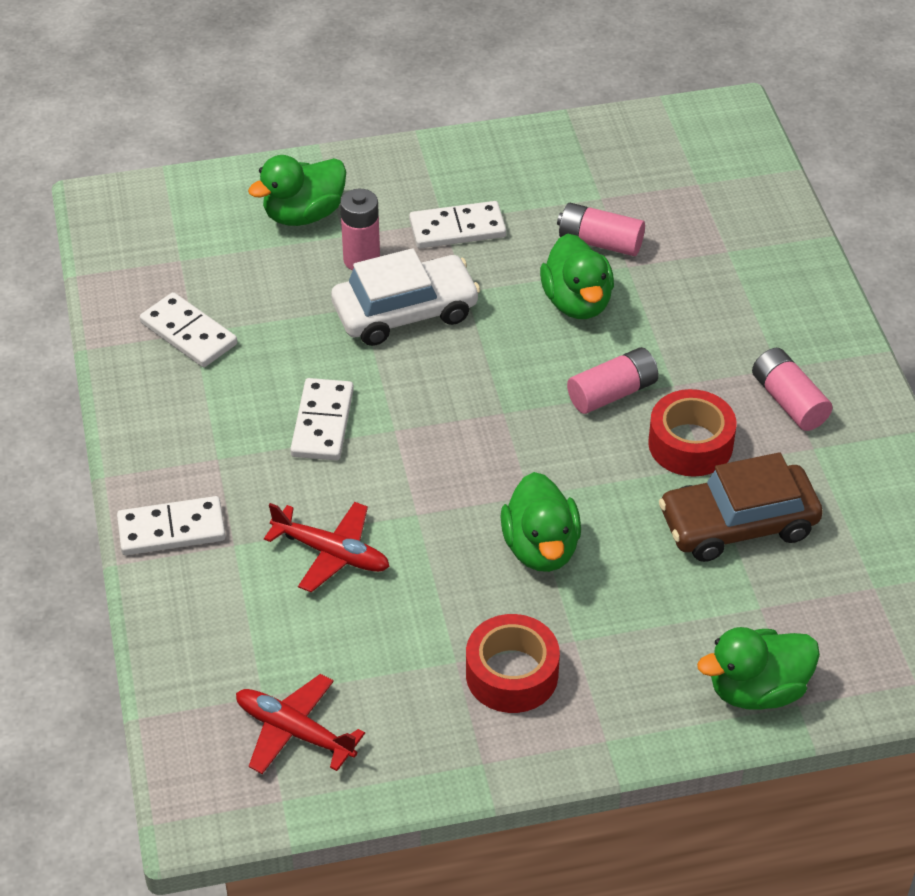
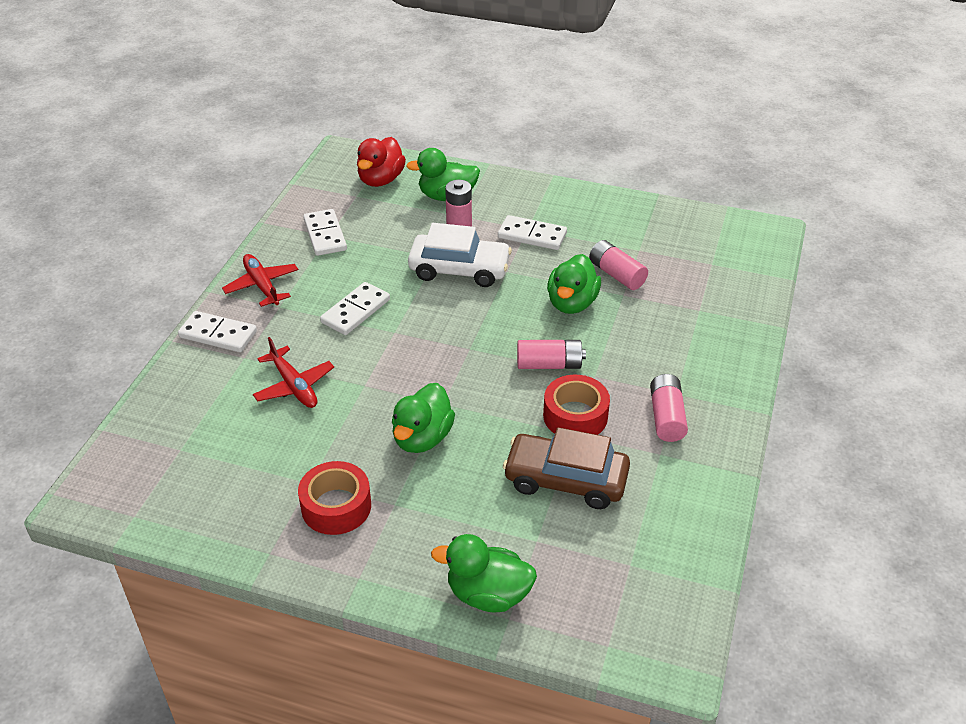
camera: 30 degrees right, 5 degrees down
(193, 223) = (381, 180): none -> red duck
(295, 732) = (178, 479): red plane -> red plane (262, 286)

